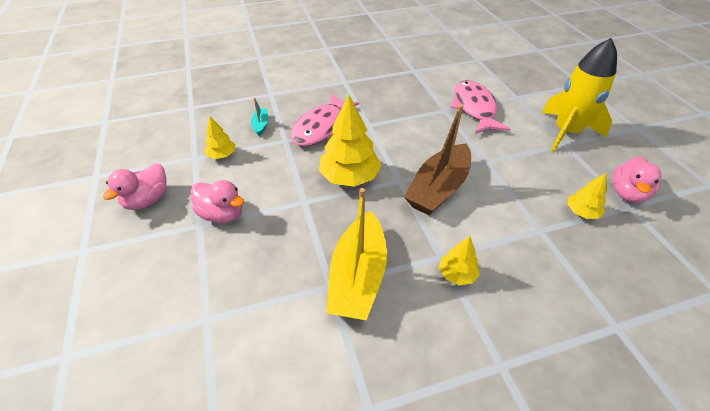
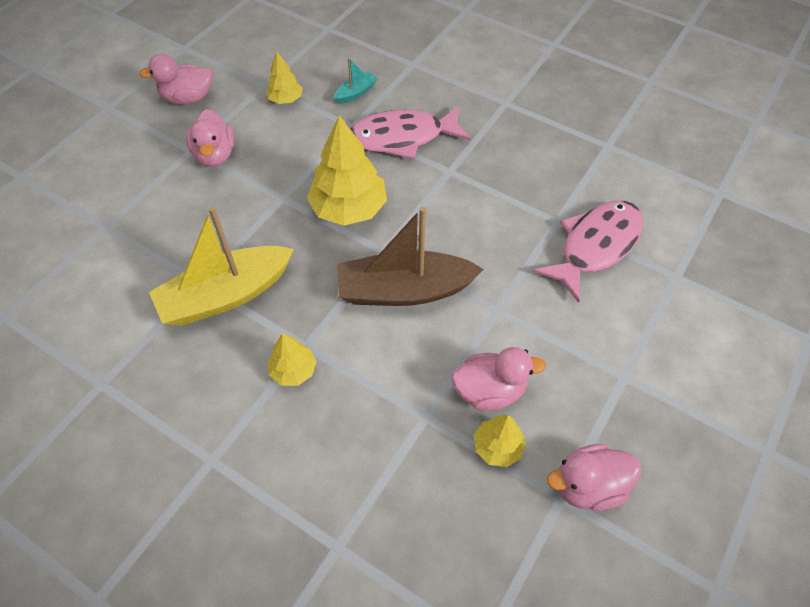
camera: 50 degrees right, 10 degrees up
(540, 194) = (489, 391): none -> pink duck
(566, 132) = (654, 367): yellow rocket -> none

